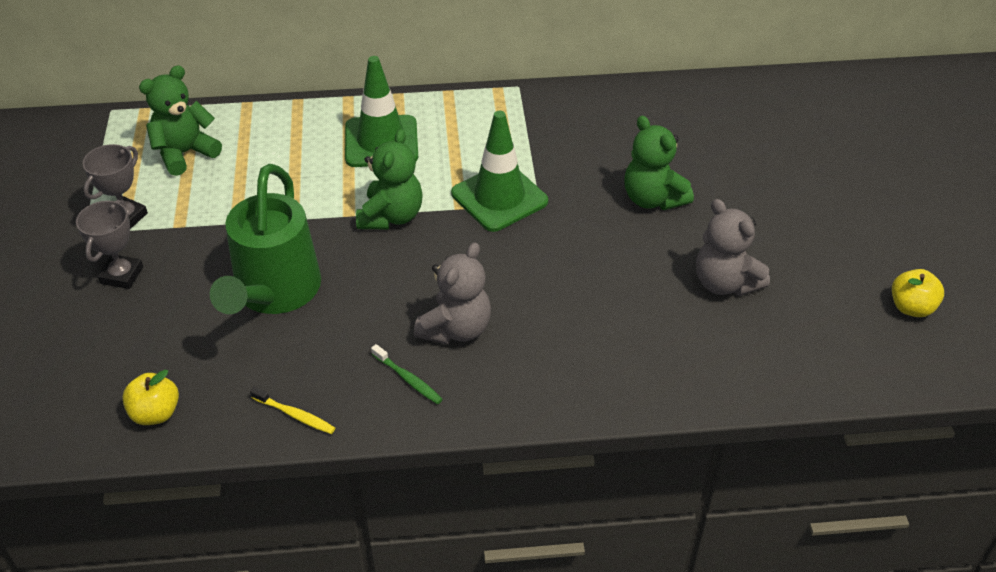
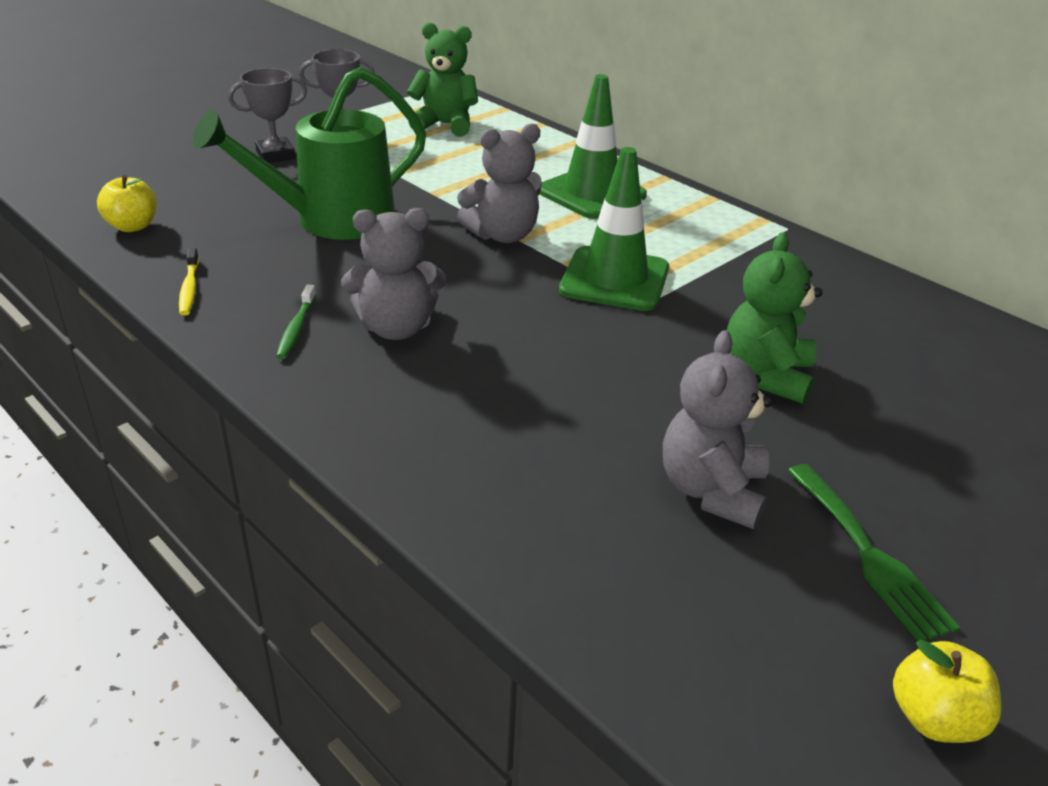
camera: 50 degrees right, 10 degrees down
(391, 216) = (503, 235): green teddy bear -> grey teddy bear
(811, 259) = (869, 555): none -> green fork

